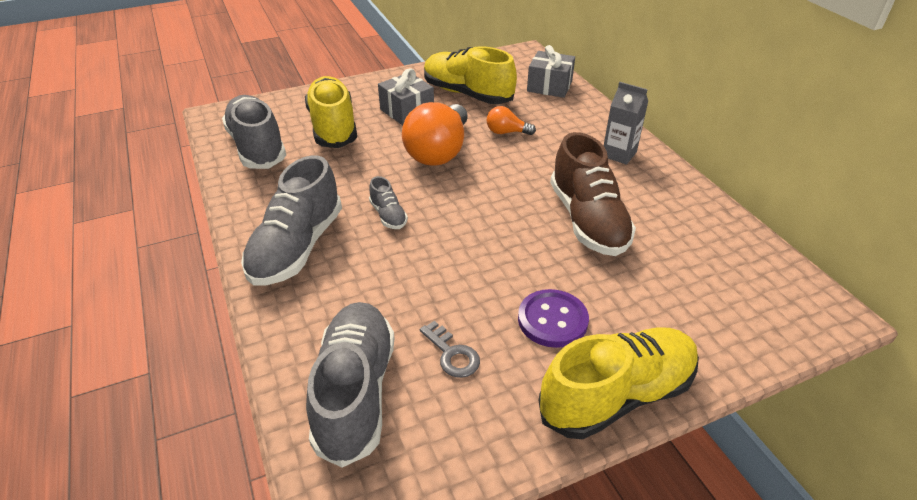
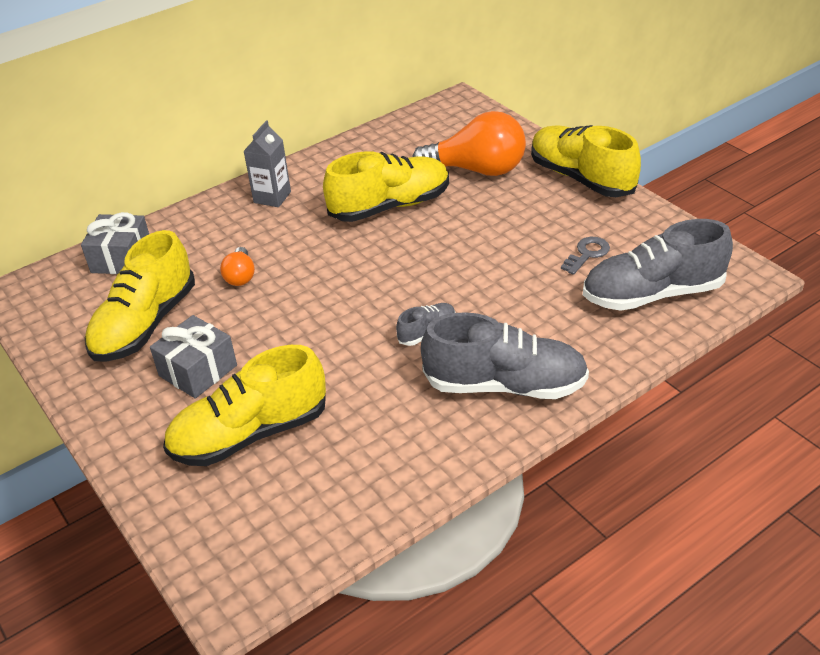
camera: 100 degrees left, 0 degrees up
(257, 147) = (317, 500): grey shoe -> none
(439, 152) = (293, 321): orange light bulb -> orange light bulb (477, 170)
(552, 320) = (525, 211): purple button -> none
(588, 220) = (390, 206): brown shoe -> yellow shoe

